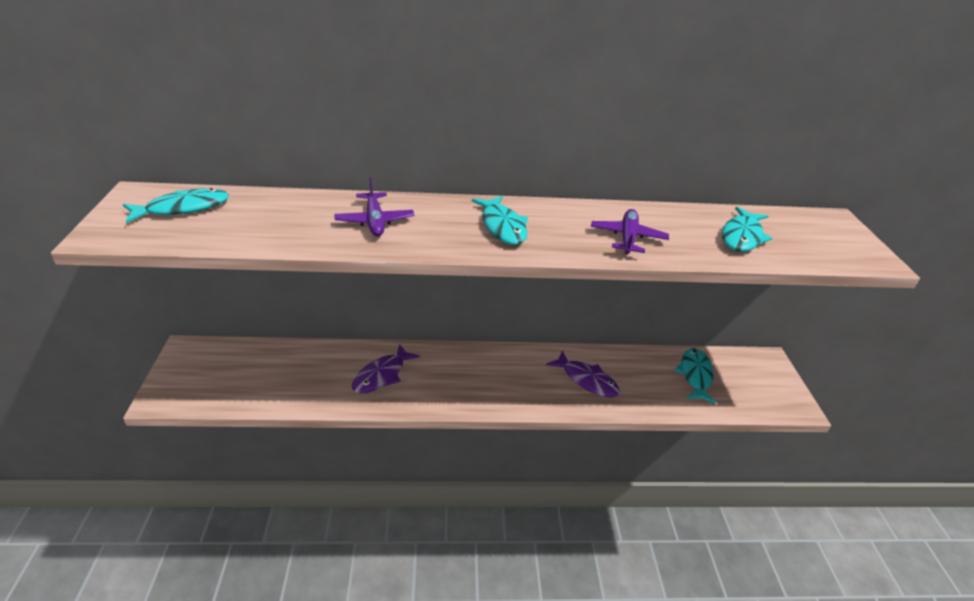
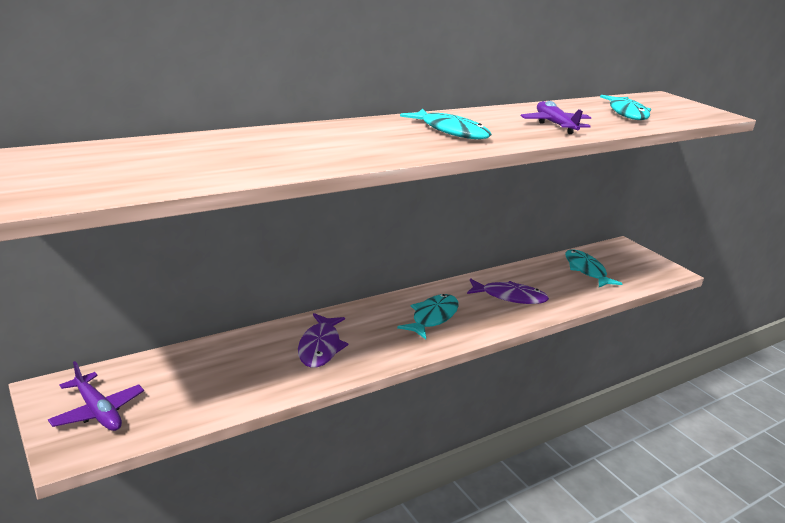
camera: 30 degrees left, 10 degrees down
(183, 208) = (100, 162): turquoise fish -> turquoise fish (432, 317)
(375, 221) = (332, 143): purple plane -> purple plane (98, 411)

